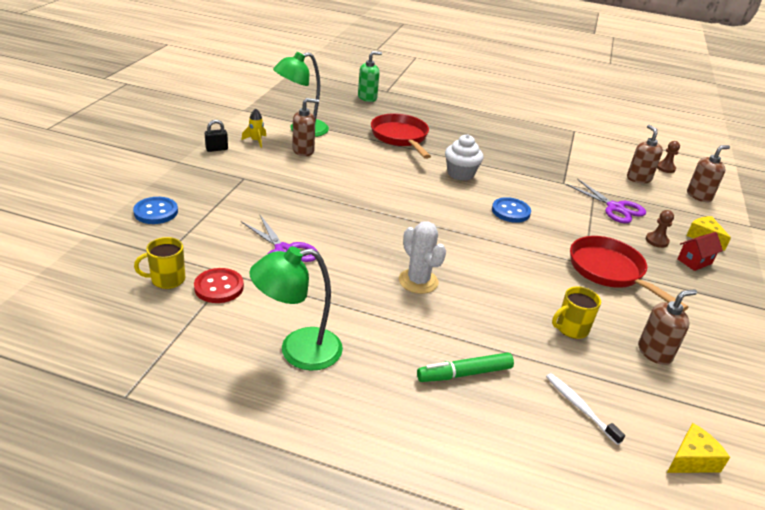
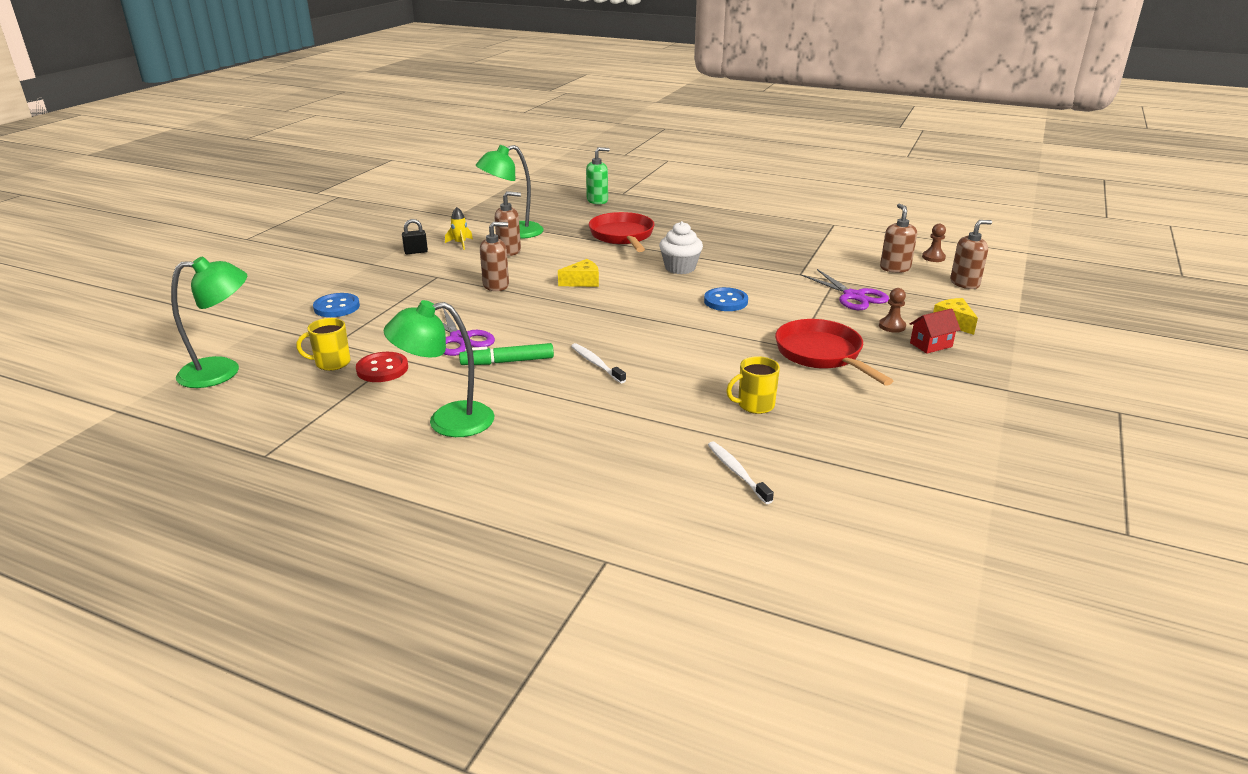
camera: 10 degrees right, 5 degrees down
(57, 290) = (222, 371): none -> green lamp
(418, 281) = (596, 364): white cactus -> white toothbrush
(464, 374) = (619, 442): green marker -> green marker (507, 362)
(654, 352) = (845, 427): brown soap dispenser -> brown soap dispenser (496, 285)
(692, 459) = (848, 519): yellow cheese -> yellow cheese (582, 282)

